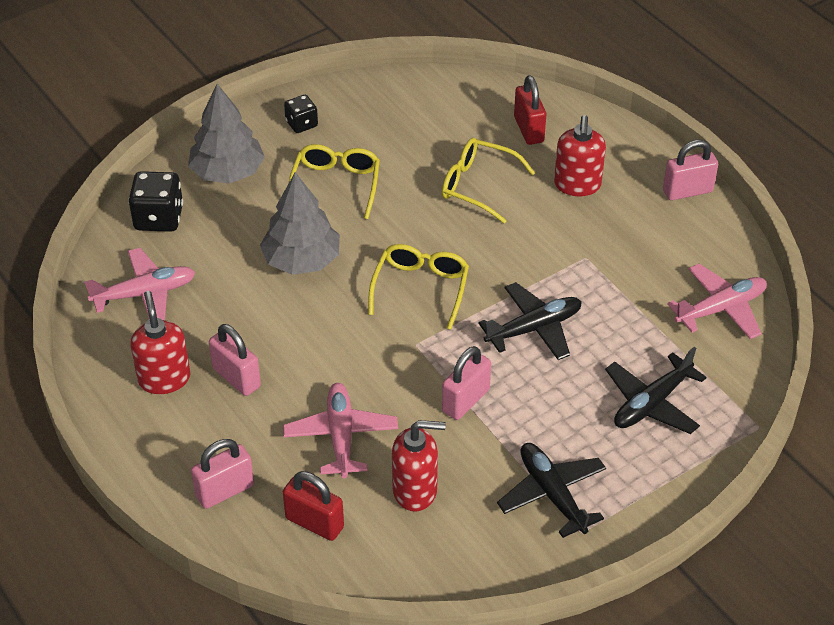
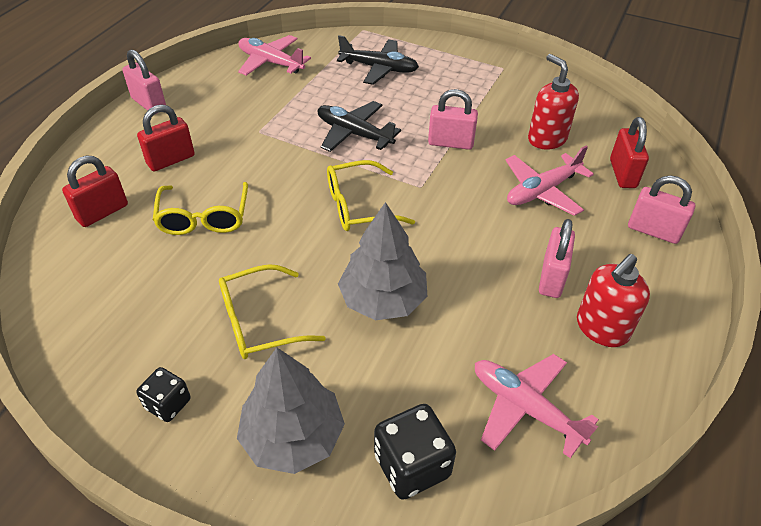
camera: 120 degrees left, 0 degrees up
(552, 494) = (488, 85): black plane -> none
(577, 185) = (171, 160): red soap dispenser -> red padlock

